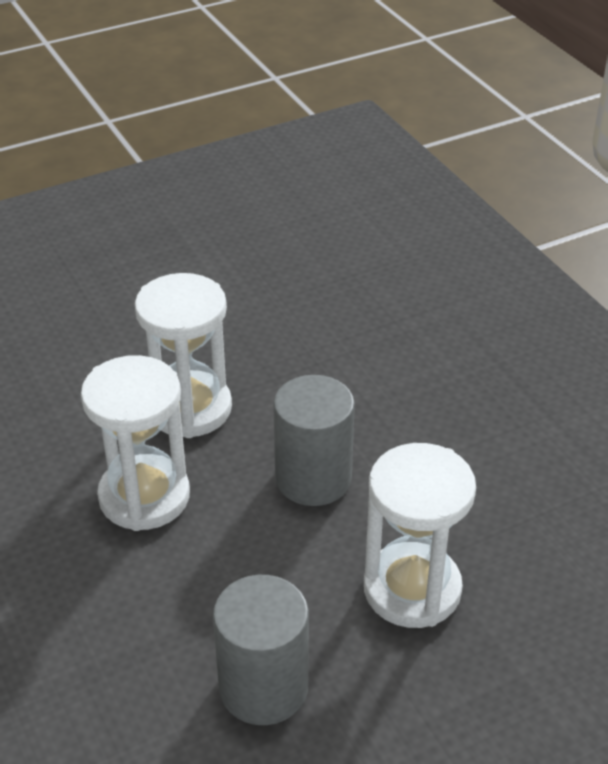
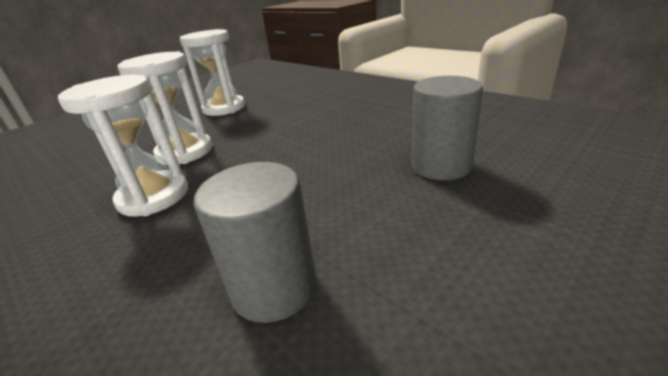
camera: 15 degrees left, 10 degrees down
(313, 478) = (274, 160): grey cylinder -> grey cylinder (440, 166)
(412, 589) = (366, 191): white hourglass -> white hourglass (224, 108)

